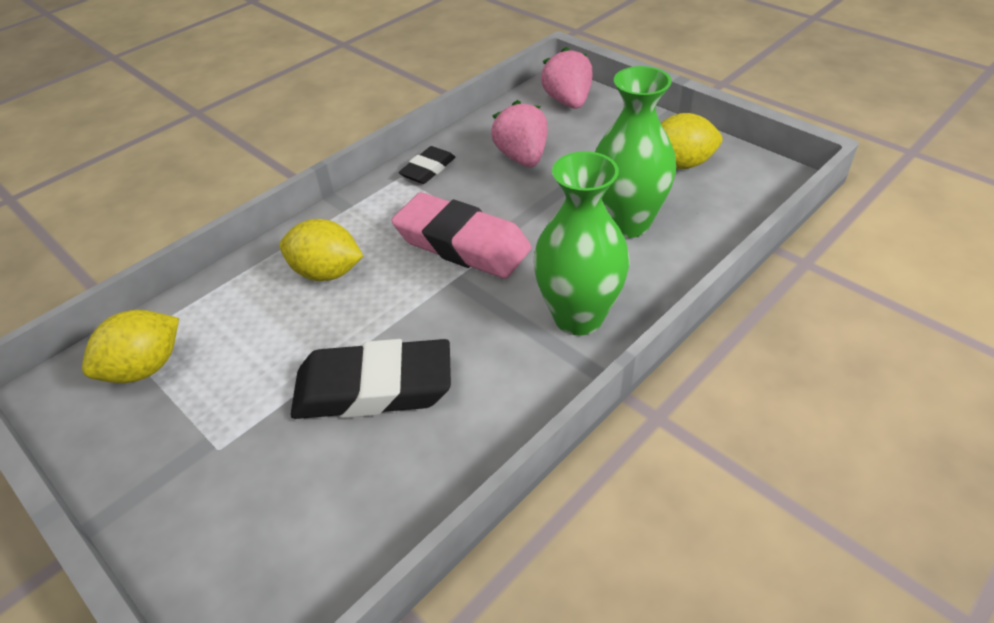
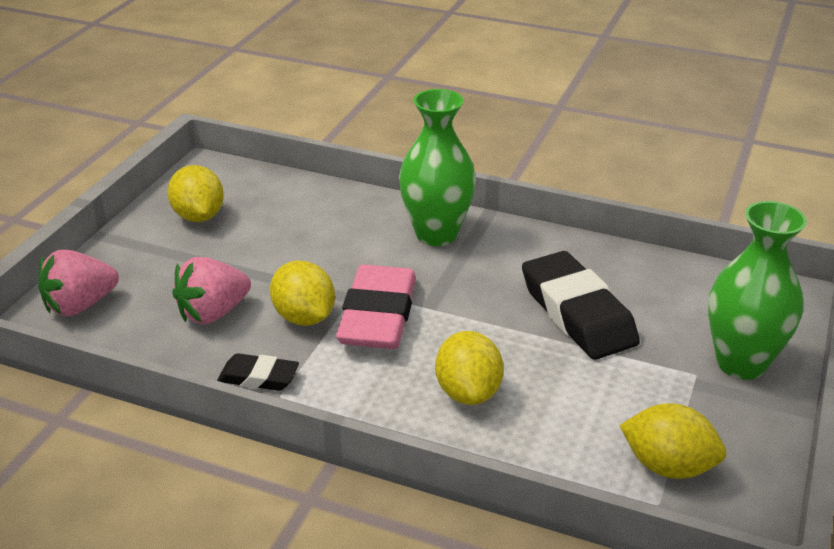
camera: 115 degrees left, 10 degrees down
(487, 202) = (304, 317): none -> yellow lemon
(627, 223) = (305, 230): green vase -> green vase (741, 363)

